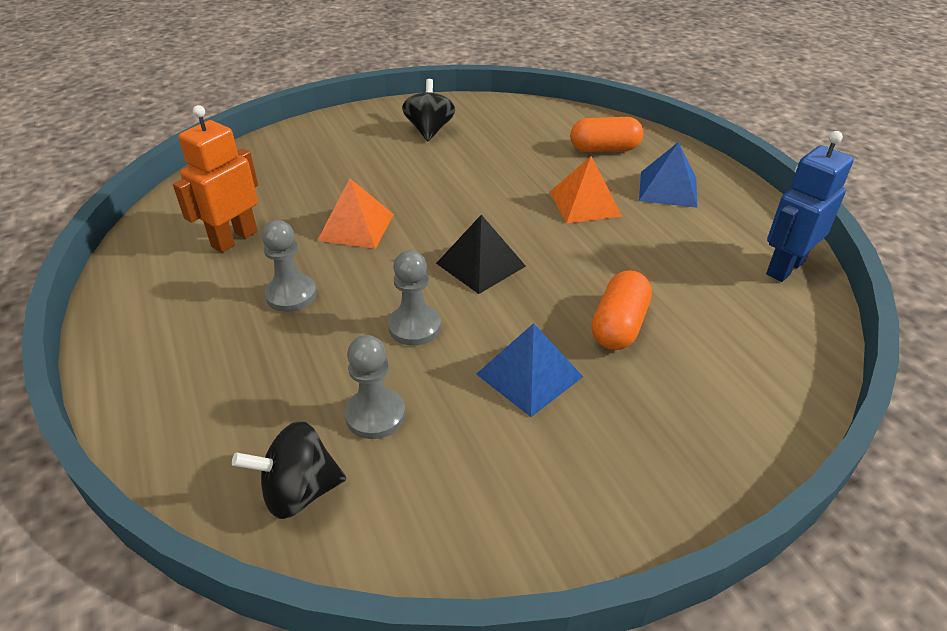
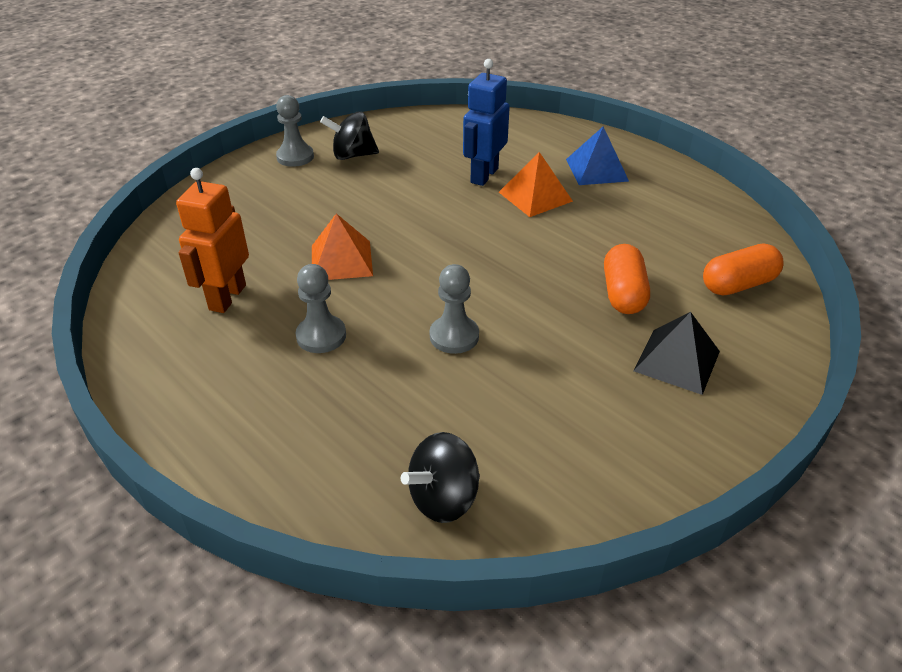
camera: 20 degrees left, 0 degrees up
(375, 415) = (468, 418): grey pawn -> grey pawn (295, 157)
(429, 130) = (352, 155): black spinning top -> black spinning top turned 75 degrees counterclockwise
(481, 264) = (478, 269): black pyramid -> black pyramid (677, 360)
(529, 375) = (575, 352): blue pyramid -> none
(604, 149) = (523, 144): orange capsule -> orange capsule (738, 285)
(784, 267) = (722, 217): blue robot -> blue robot (484, 175)

